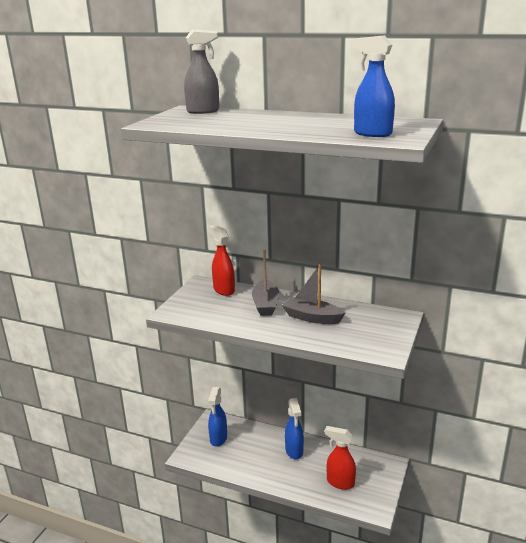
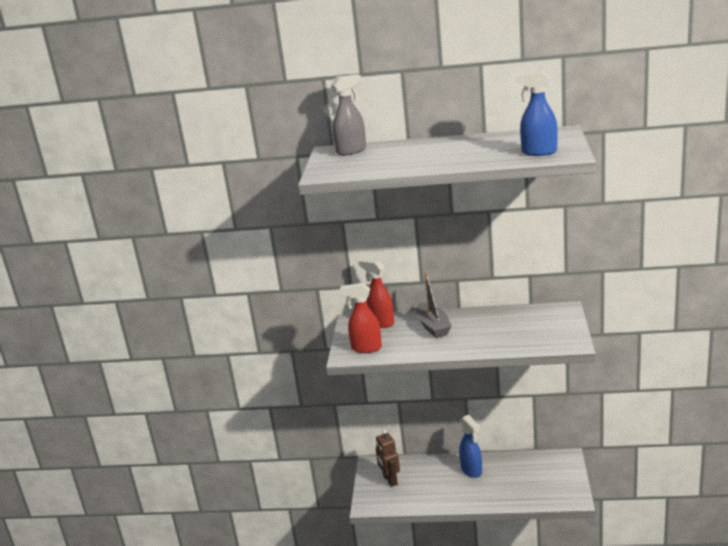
camera: 15 degrees left, 0 degrees up
(218, 439) = (390, 480): blue spray bottle -> brown robot
(312, 317) = (485, 328): grey boat -> none
(340, 482) = (530, 485): red spray bottle -> red spray bottle (366, 348)

